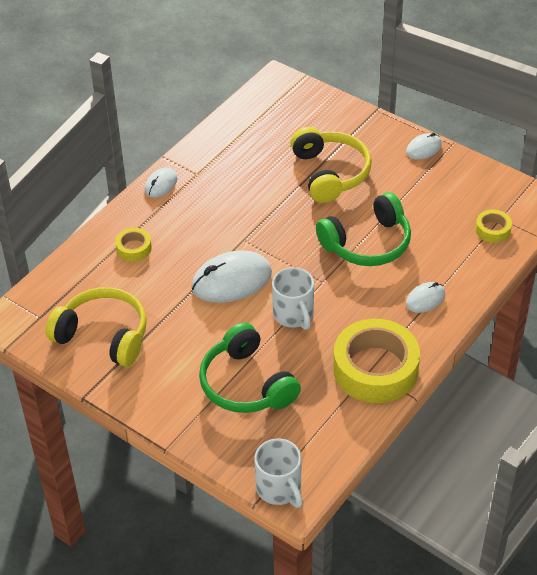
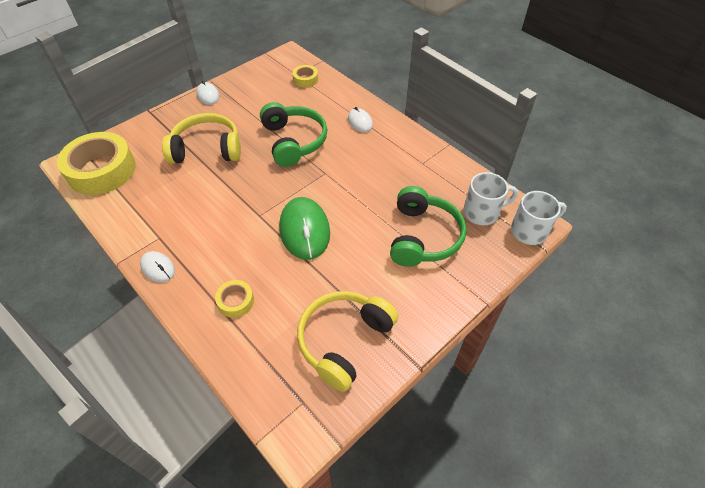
camera: 80 degrees left, 5 degrees up
(231, 280) = (304, 230): white mouse -> green mouse
(246, 384) = (423, 236): green headphones -> green headphones turned 60 degrees counterclockwise
(293, 315) = (355, 195): white mug -> white mug (482, 212)
(375, 369) = (420, 158): yellow tape -> yellow tape (101, 170)

